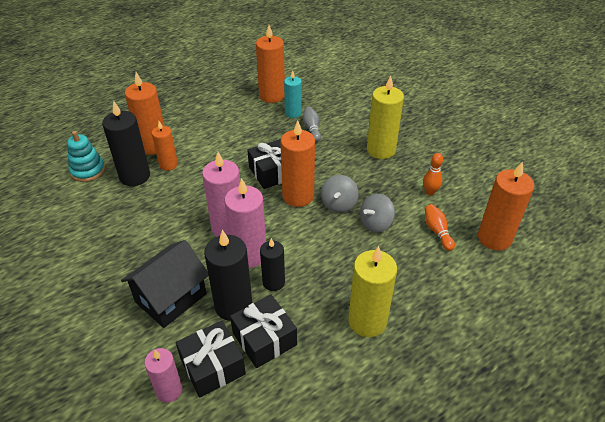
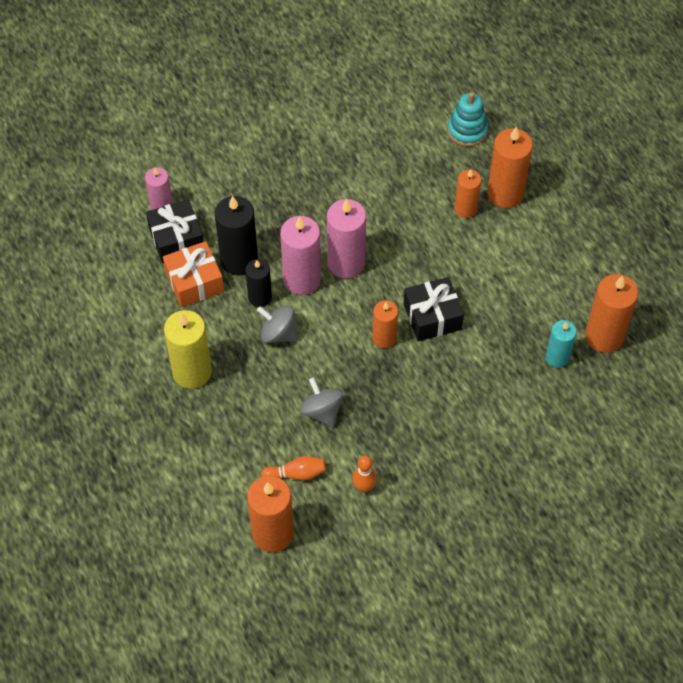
camera: 100 degrees right, 15 degrees up
(135, 176) = (449, 176): black candle -> none
(171, 298) = (260, 209): black house -> none
(264, 339) = (194, 282): black gift -> orange gift
(298, 196) = (384, 338): orange candle -> orange candle, size x0.62
(312, 129) = (517, 375): grey bowling pin -> none
(339, 204) = (362, 379): grey spinning top -> grey spinning top (278, 333)
(381, 150) = (457, 451): yellow candle -> none

